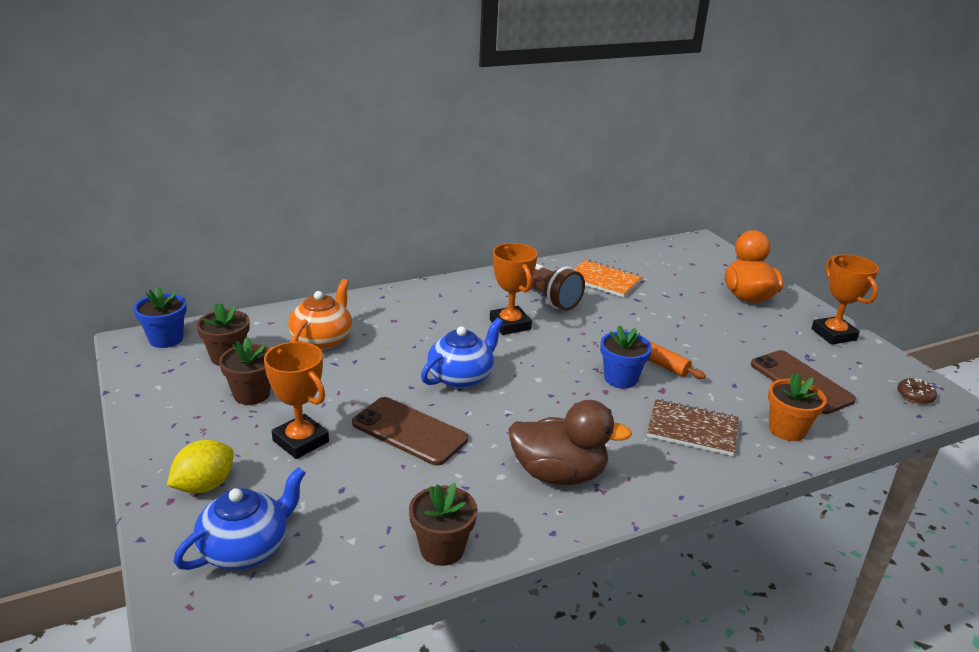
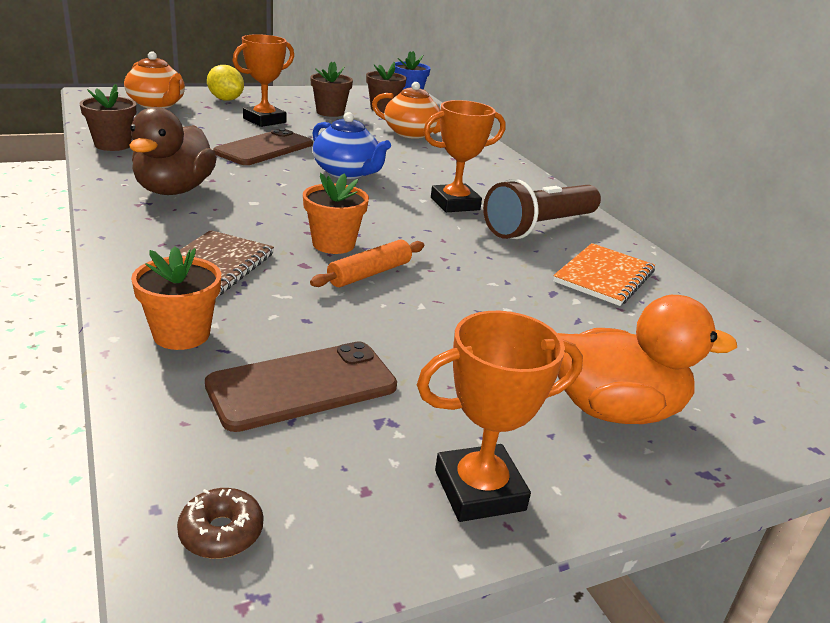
camera: 90 degrees right, 0 degrees up
(246, 548) = (157, 105): blue teapot -> orange teapot
(620, 378) = (333, 244): blue flower pot -> orange flower pot

